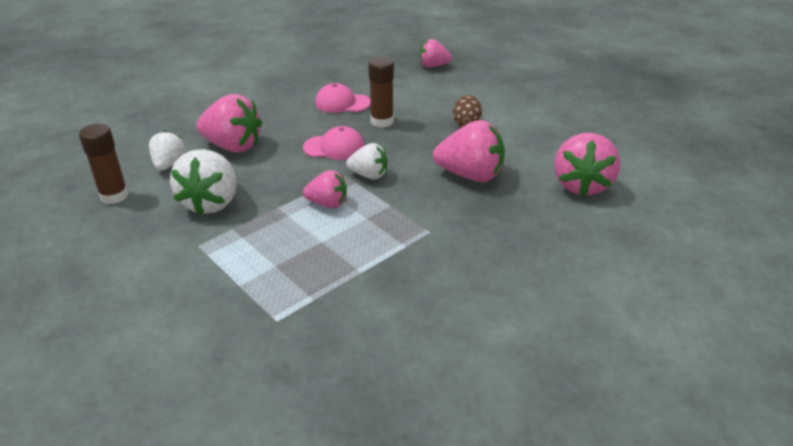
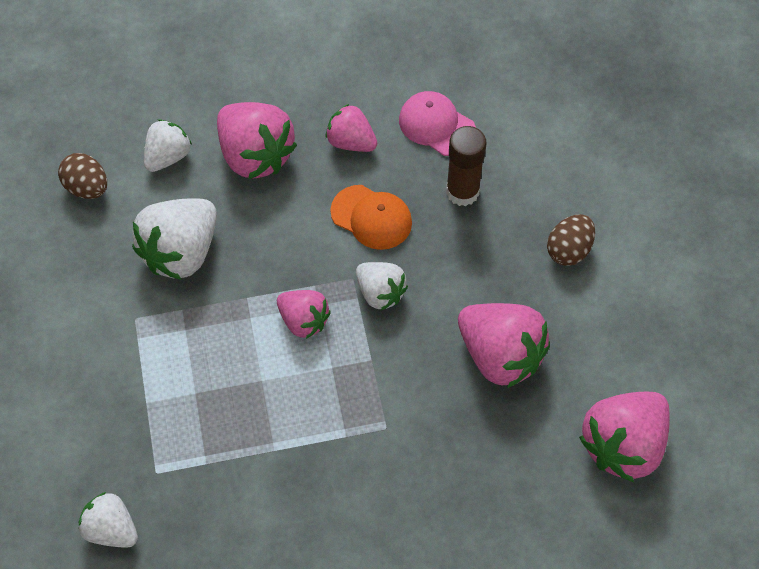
camera: 30 degrees right, 25 degrees up
(114, 196) = (87, 187): brown glue stick -> brown egg
(263, 370) = (111, 529): none -> white strawberry
(334, 147) = (371, 217): pink cap -> orange cap
(433, 66) = (616, 94): pink strawberry -> pink strawberry (351, 142)

